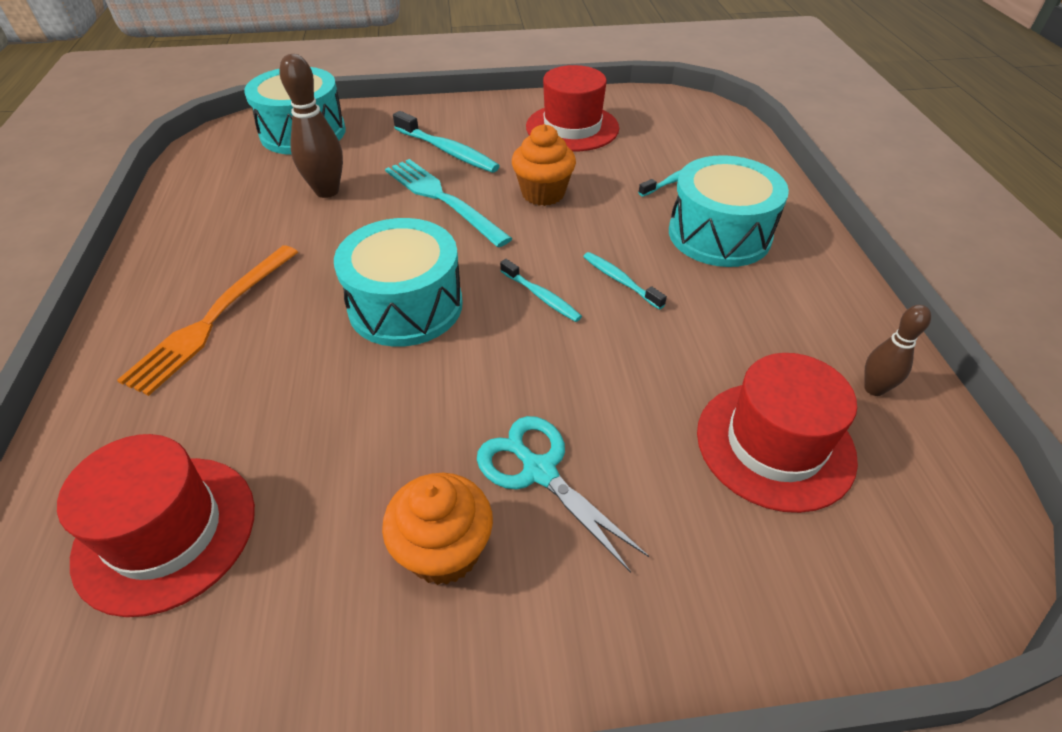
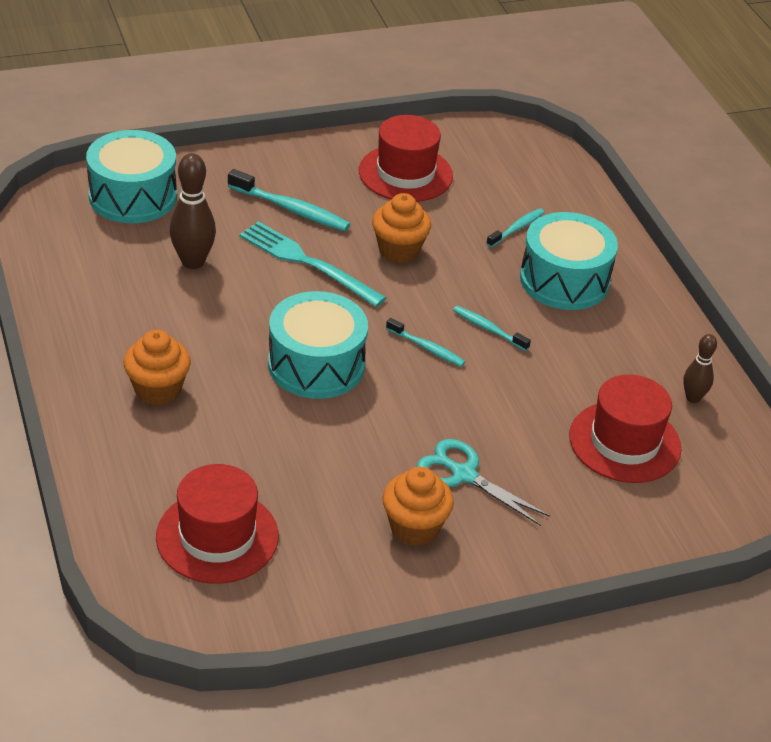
camera: 15 degrees left, 5 degrees down
(213, 319) = (158, 390): orange fork -> orange cupcake

